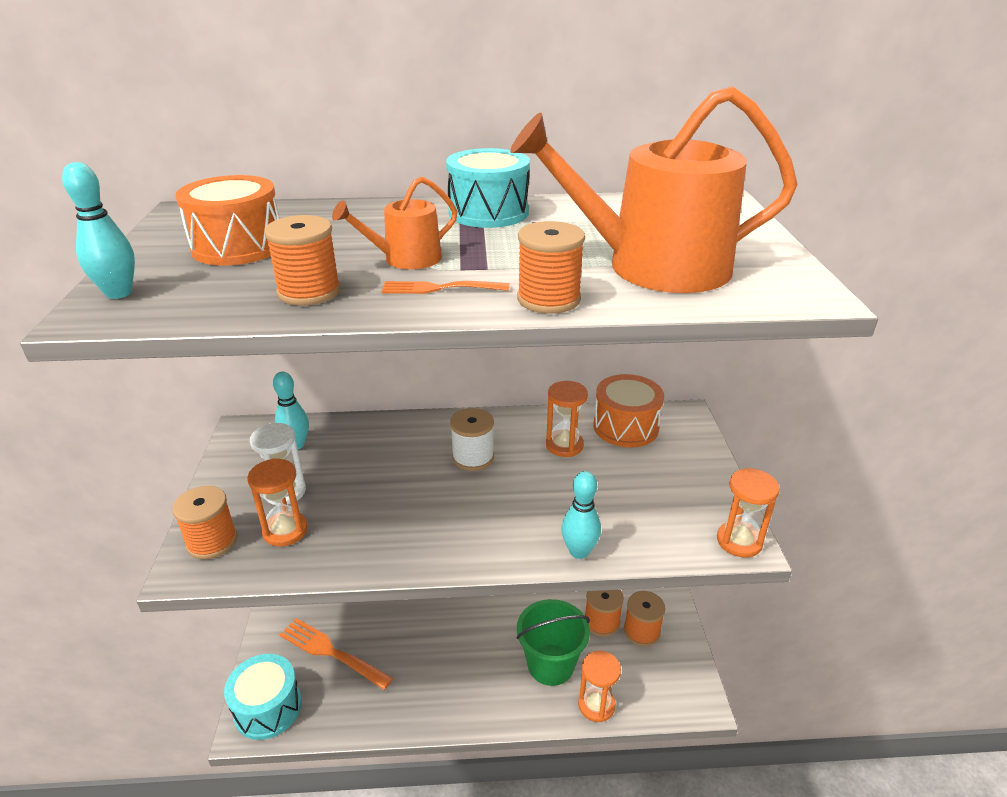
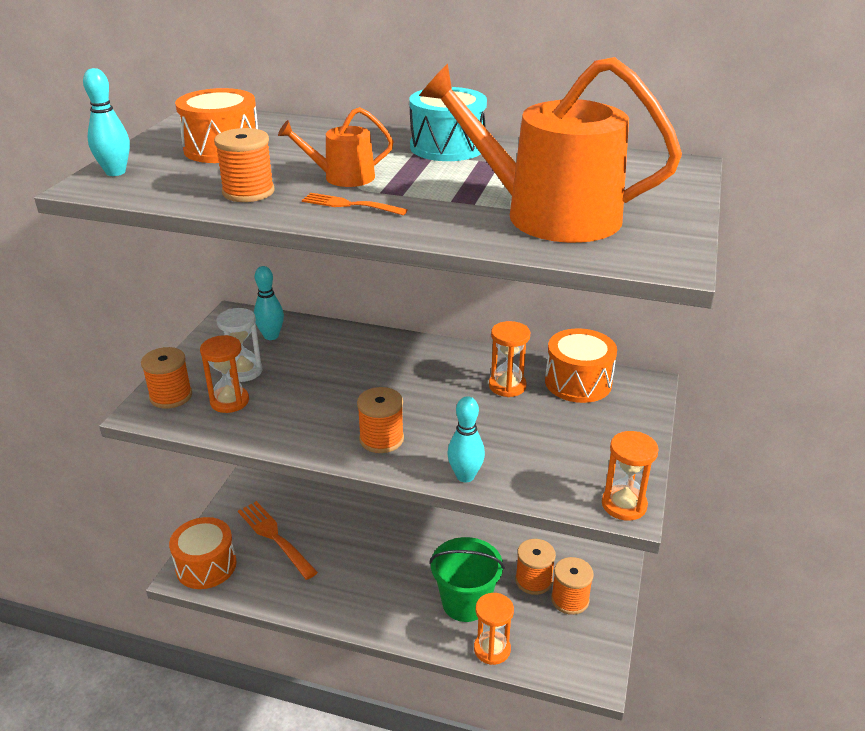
camera: 20 degrees right, 0 degrees up
(268, 708) = (206, 566): turquoise drum -> orange drum
(473, 457) = (416, 378): white spool -> none
(548, 299) = (430, 227): orange spool -> orange spool (381, 439)

